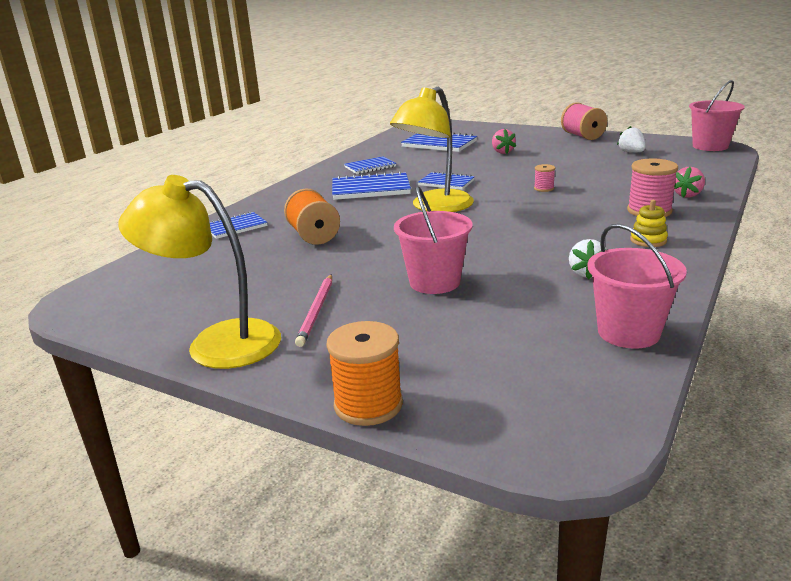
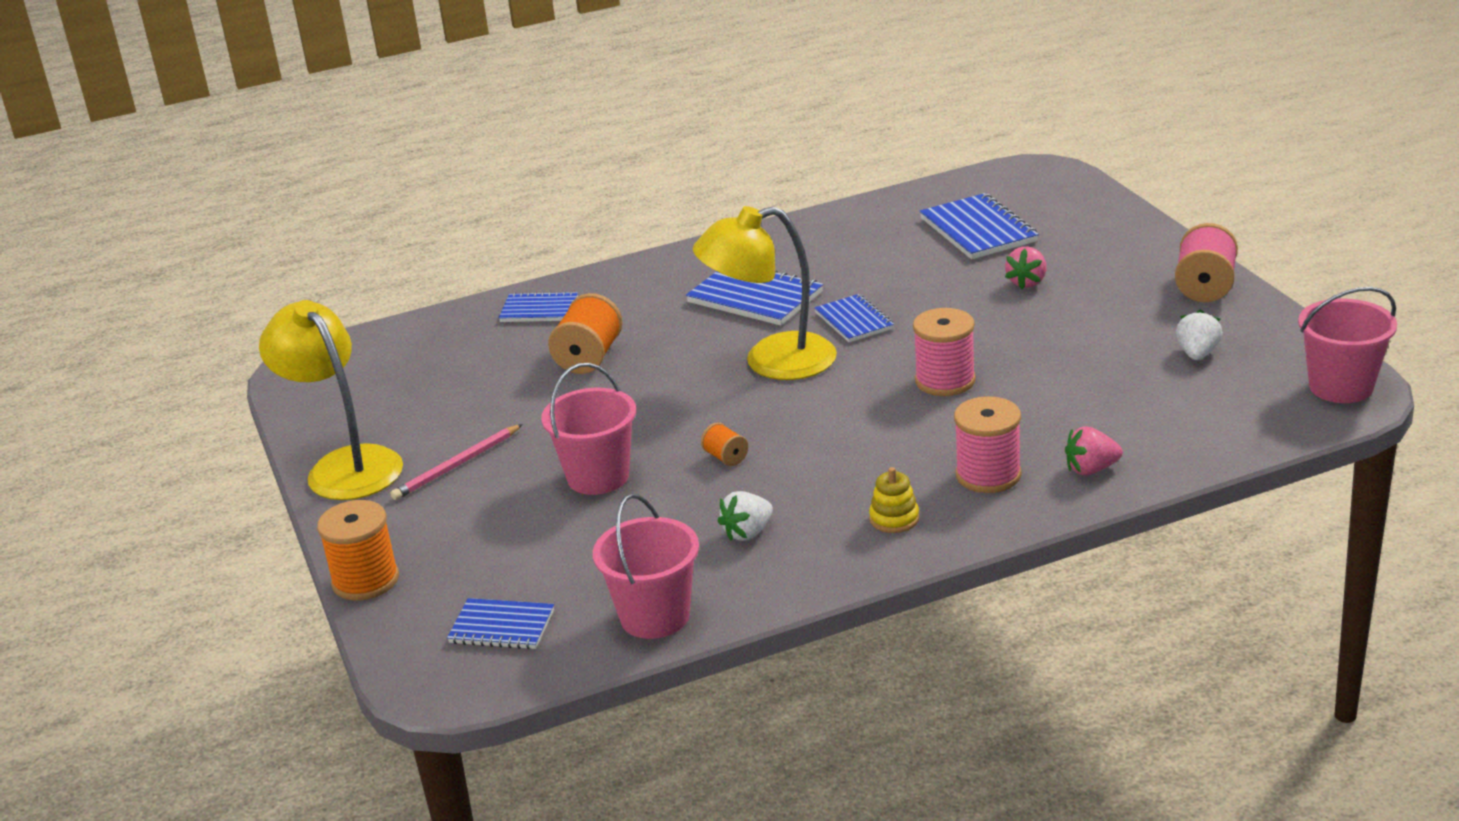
camera: 40 degrees right, 5 degrees up
(370, 167) = (818, 250): blue notebook -> blue notebook (502, 627)
(497, 248) = (726, 457): none -> orange spool
(544, 188) = (945, 381): pink spool -> pink spool, size x1.93

